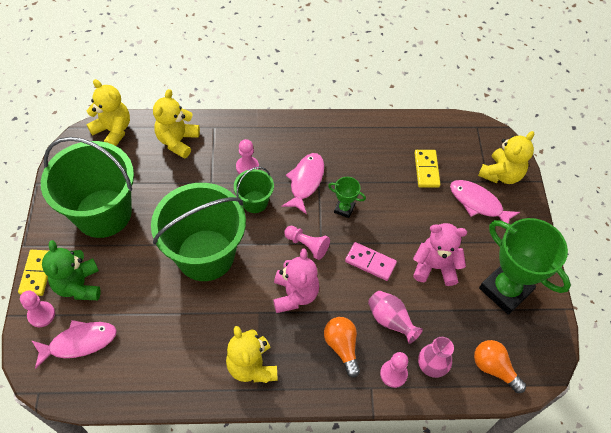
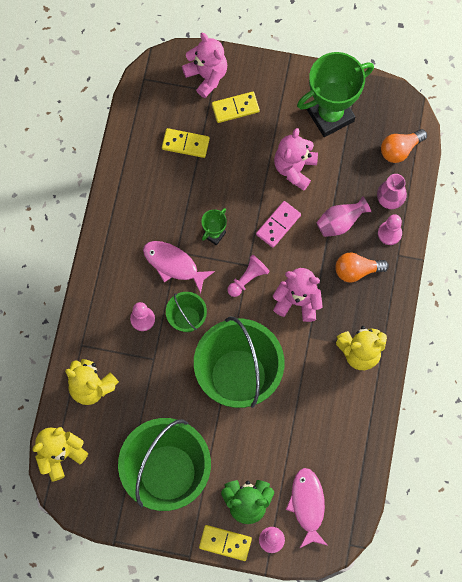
camera: 75 degrees left, 15 degrees up
(478, 203) = (235, 108): pink fish -> yellow domino
(501, 174) = (207, 76): yellow teddy bear -> pink teddy bear

